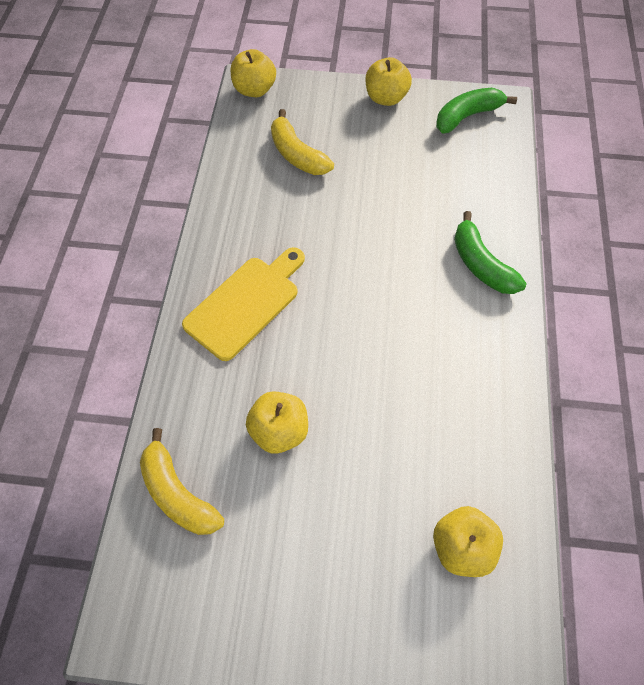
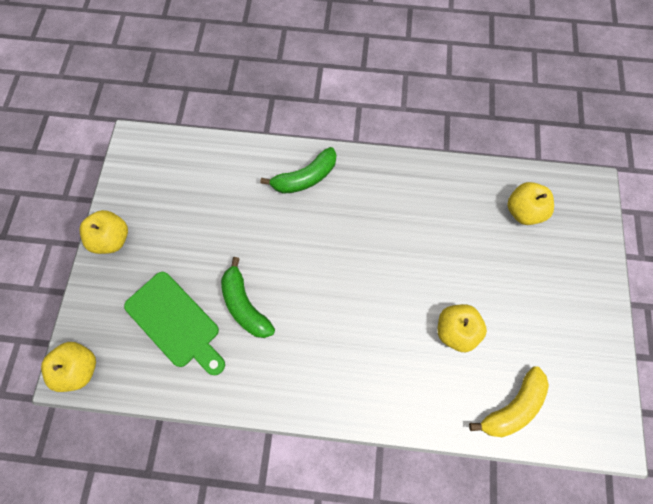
camera: 90 degrees left, 10 degrees up
(245, 303) = (342, 363): yellow cutting board -> none
(297, 154) = (176, 322): yellow banana -> green cutting board
(467, 116) = (146, 172): green banana -> green banana (245, 305)

